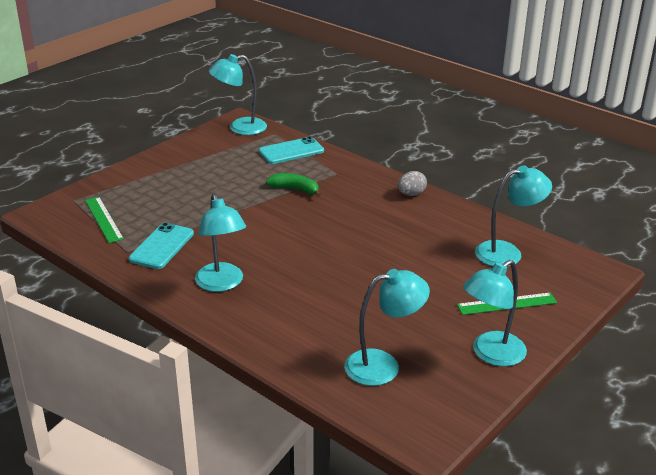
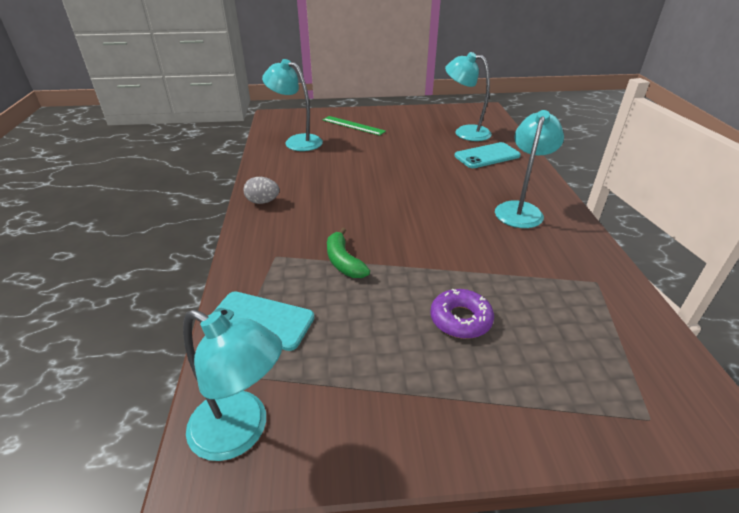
camera: 135 degrees left, 5 degrees up
(103, 219) = (609, 347): green ruler -> none
(162, 246) = (552, 269): turquoise phone -> turquoise phone (487, 156)
(194, 195) = (460, 319): none -> purple donut
(491, 354) = (403, 116): turquoise lamp -> none

